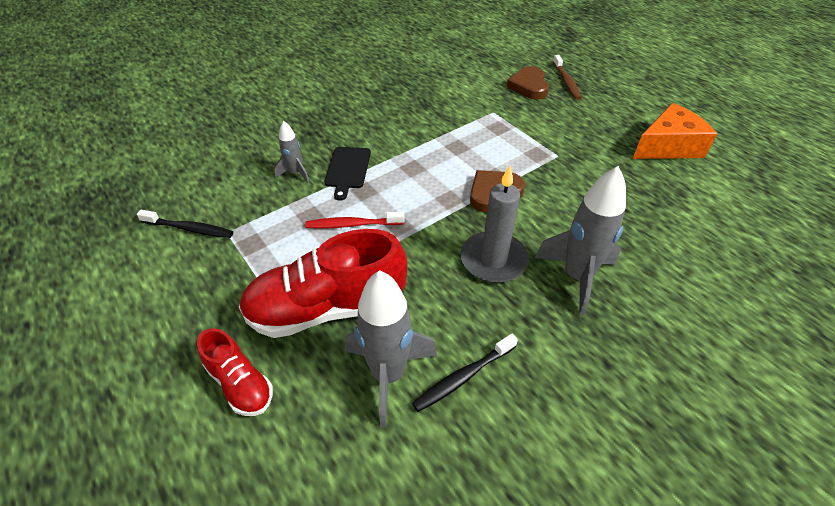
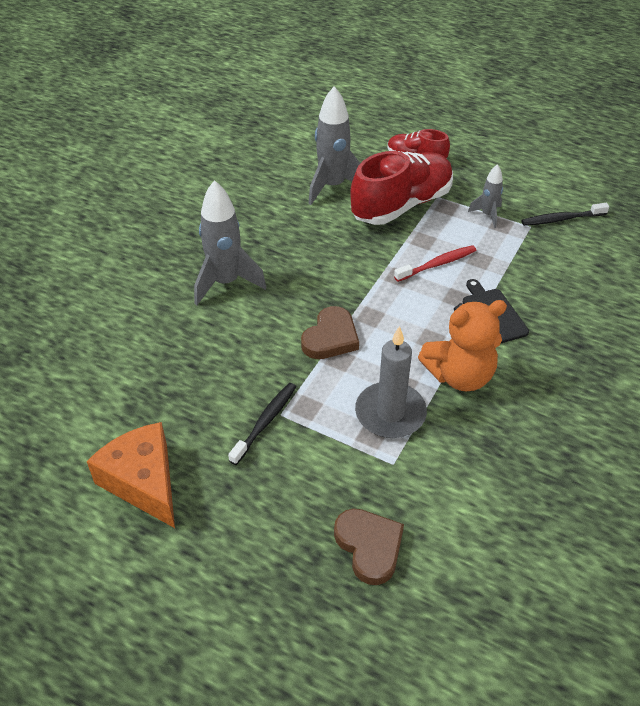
camera: 155 degrees right, 0 degrees up
(295, 173) = (537, 293): grey rocket -> grey rocket (487, 215)
(412, 140) = (459, 375): none -> orange teddy bear
(463, 377) = (285, 199): black toothbrush -> black toothbrush (265, 422)
(493, 260) = (300, 274): grey candle -> grey candle (390, 413)
(566, 82) = (314, 585): brown toothbrush -> none
(668, 146) = (143, 482): orange cheese -> orange cheese turned 105 degrees clockwise

